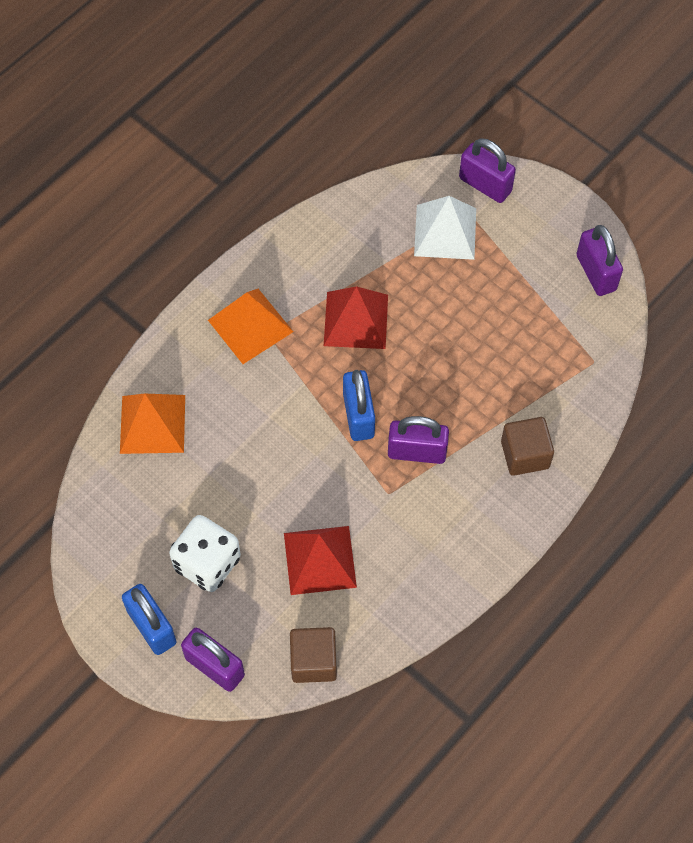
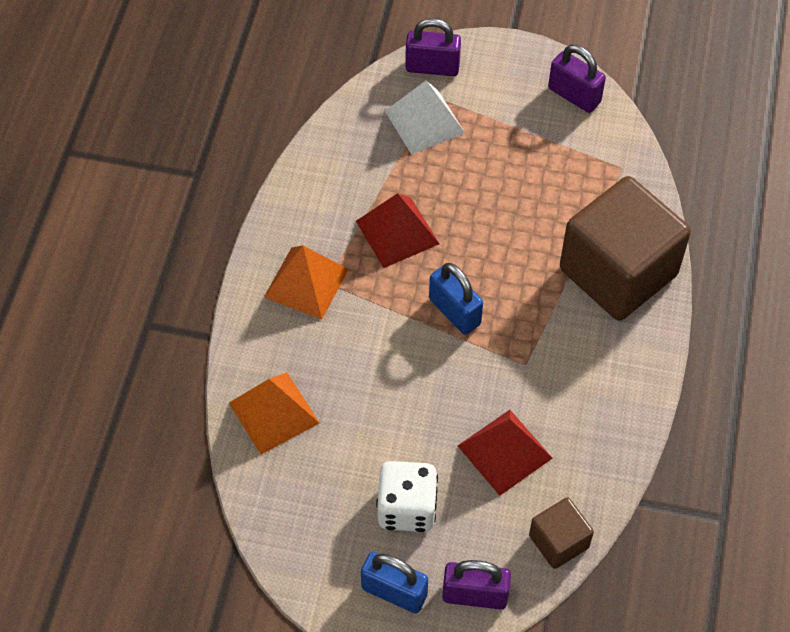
camera: 30 degrees left, 5 degrees down
(417, 452) = (526, 316): purple padlock -> none
(525, 454) = (618, 272): brown cube -> brown cube, size x2.13

